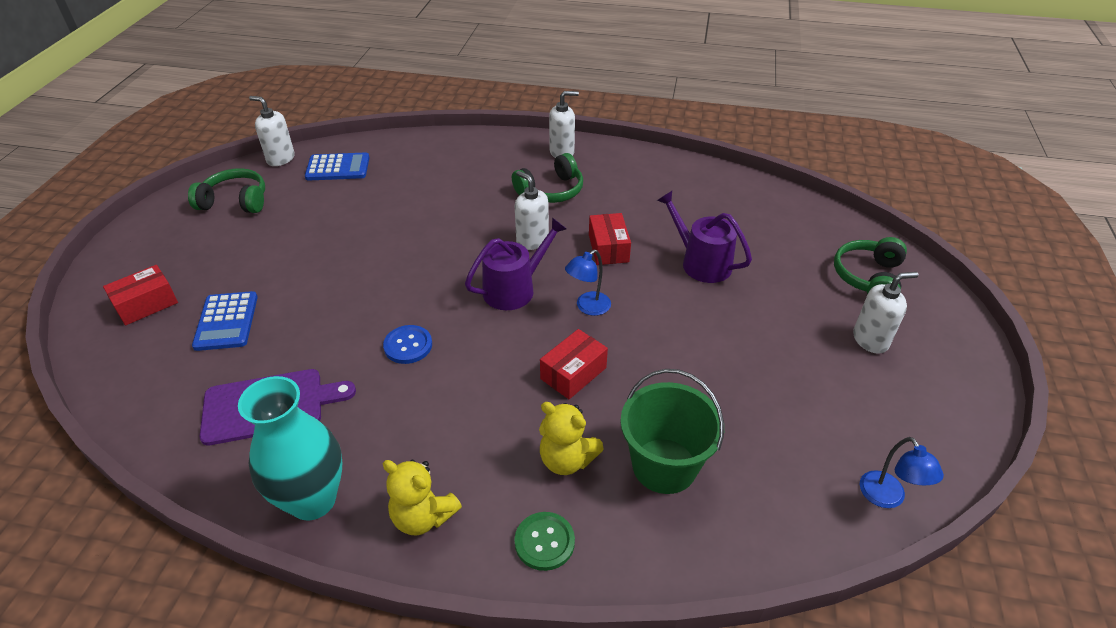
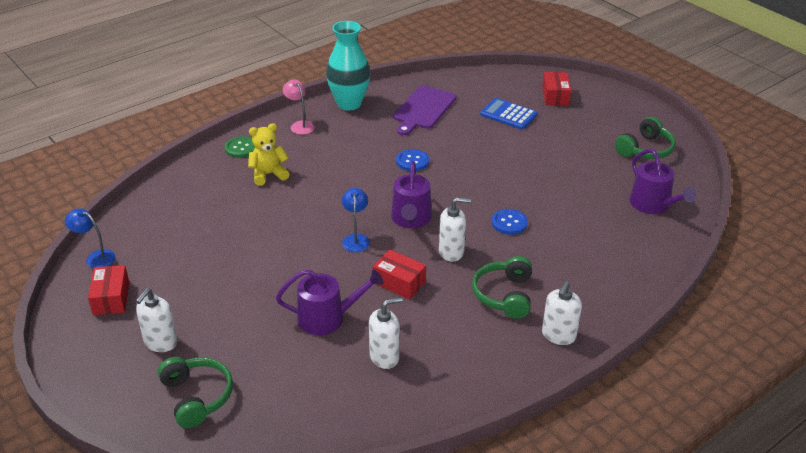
camera: 130 degrees right, 5 degrees down
(280, 159) = (694, 184): white soap dispenser -> white soap dispenser (384, 357)
(338, 168) = (653, 205): blue calculator -> purple watering can
(423, 516) = (300, 125): yellow teddy bear -> pink lamp
(451, 228) = (509, 223): none -> blue button
(573, 373) = (315, 205): red box -> red box (111, 298)
(664, 466) = (220, 200): green bucket -> none

